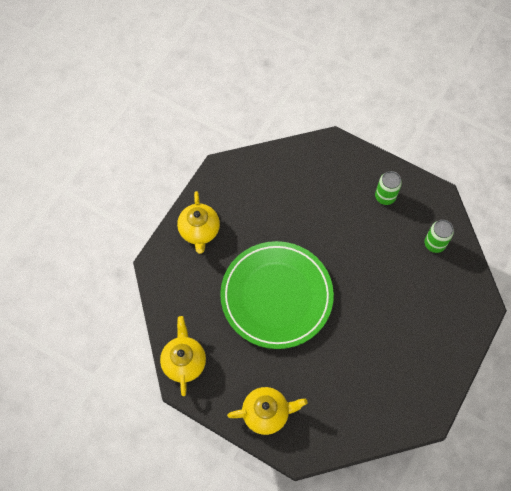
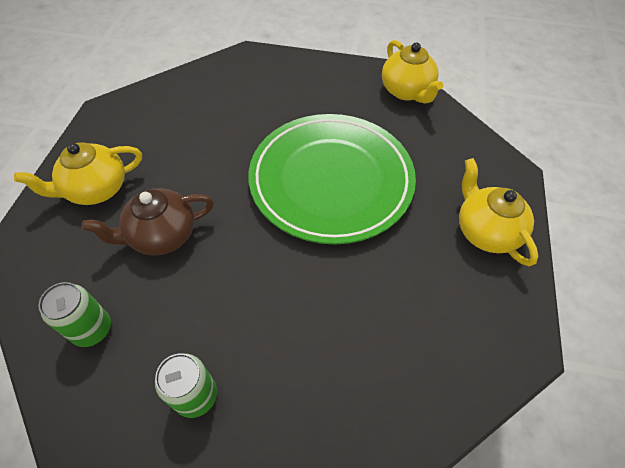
camera: 160 degrees right, 10 degrees down
(266, 413) = (294, 74): yellow teapot -> yellow teapot (96, 189)
(393, 289) = (162, 235): none -> brown teapot

